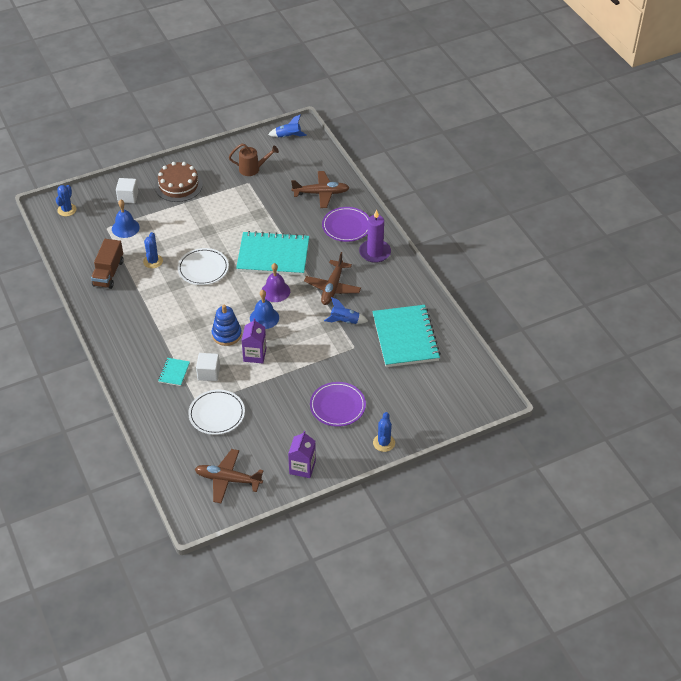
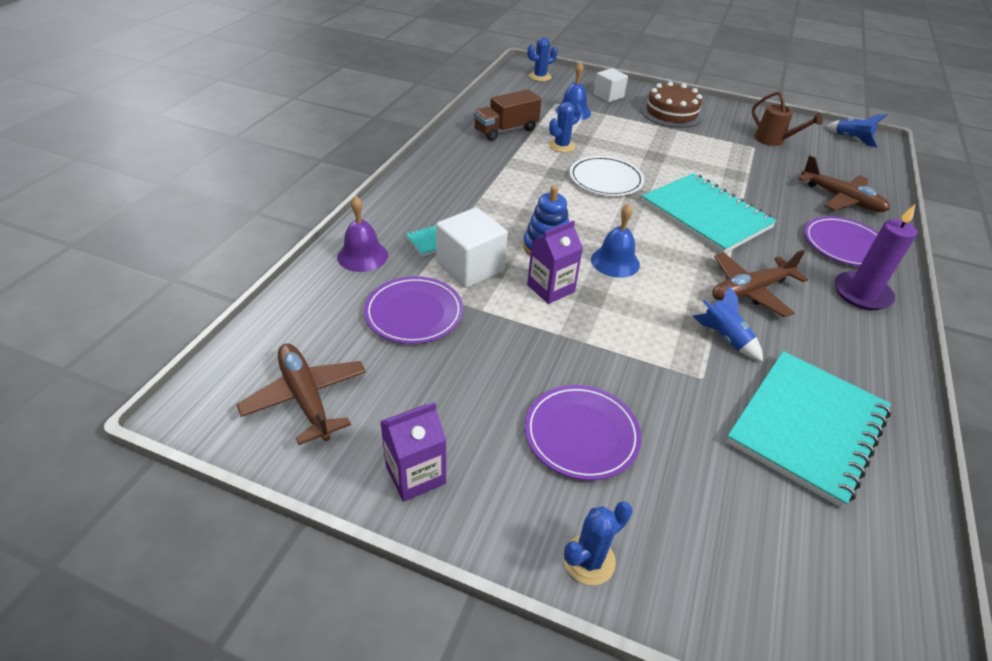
camera: 45 degrees right, 5 degrees down
(208, 373) = (470, 267): white cube -> white cube, size x1.51
(217, 414) = (414, 313): white plate -> purple plate
(275, 291) = (665, 247): purple bell -> purple bell (362, 256)

